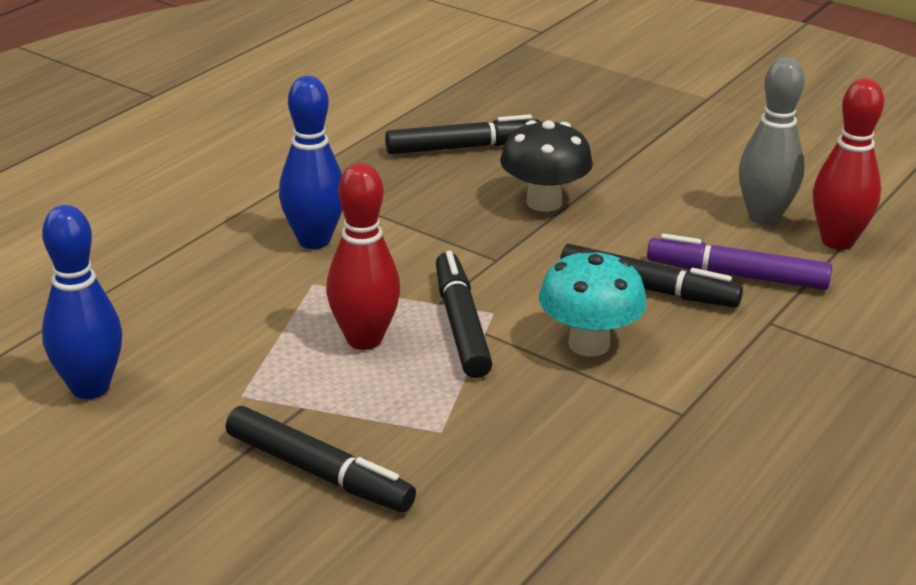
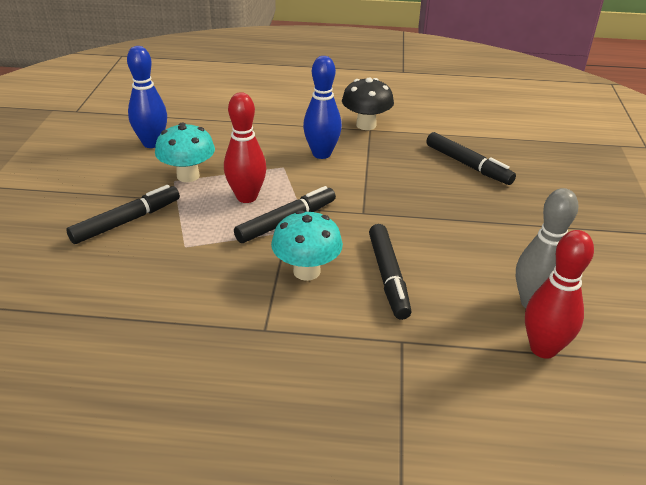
camera: 60 degrees right, 5 degrees up
(243, 377) = (188, 176): none -> turquoise mushroom
(319, 472) = (127, 221): black marker -> black marker turned 135 degrees counterclockwise
(544, 202) = (442, 209): black mushroom -> black mushroom (366, 125)
(737, 275) = (443, 310): purple marker -> none

